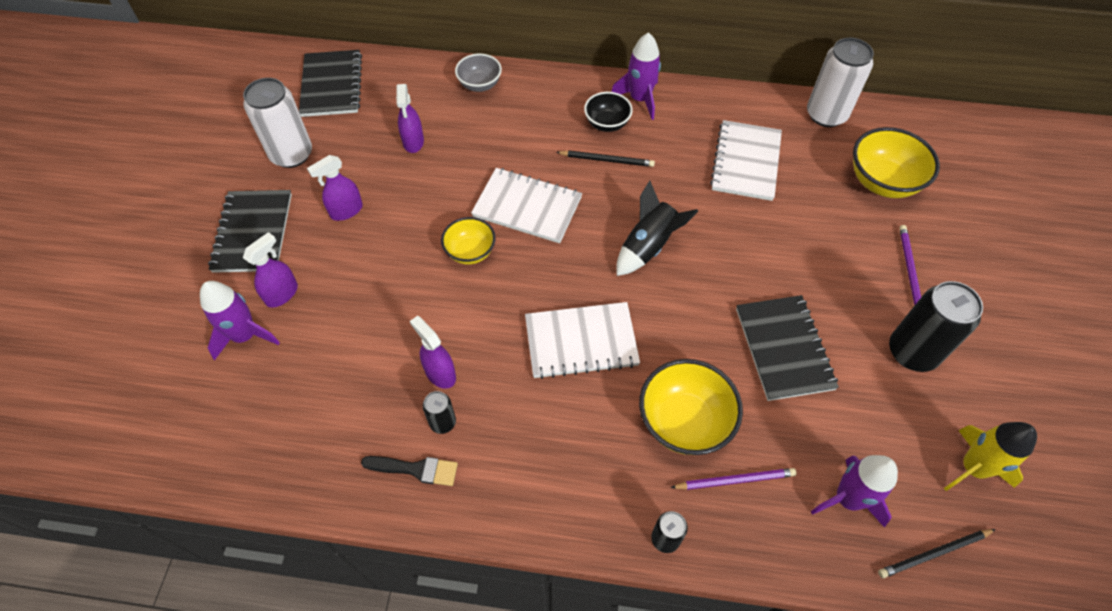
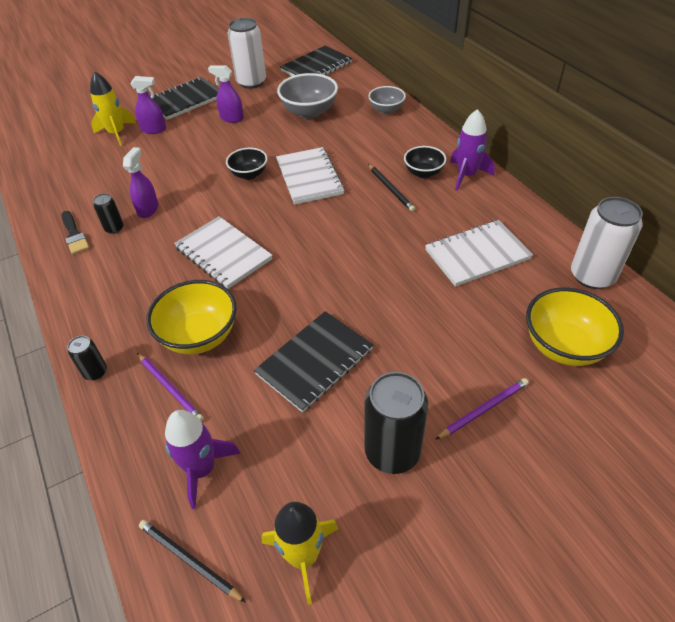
camera: 55 degrees right, 10 degrees down
(245, 336) = (117, 133): purple rocket -> yellow rocket
(413, 142) = (309, 112): purple spray bottle -> grey bowl
(470, 252) = (249, 174): yellow bowl -> black bowl
(648, 246) = (336, 245): black rocket -> none

